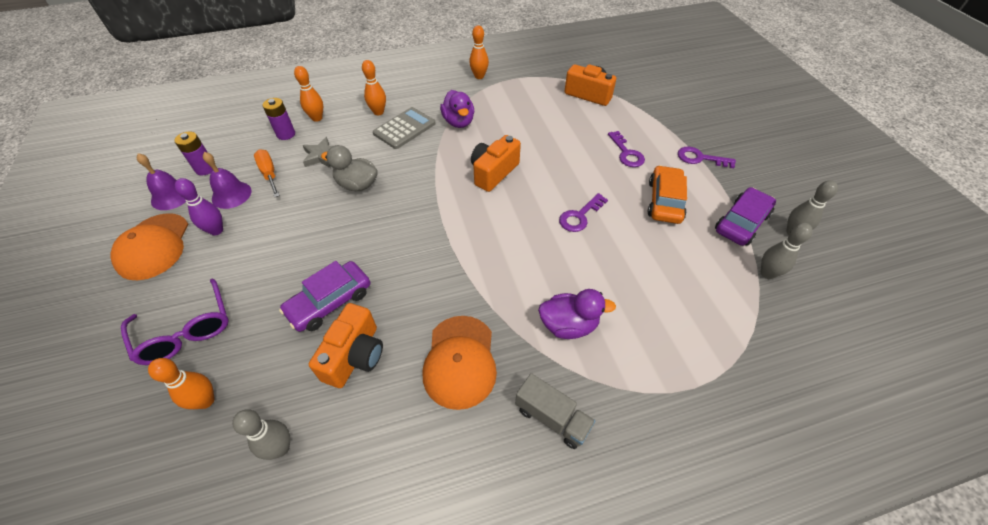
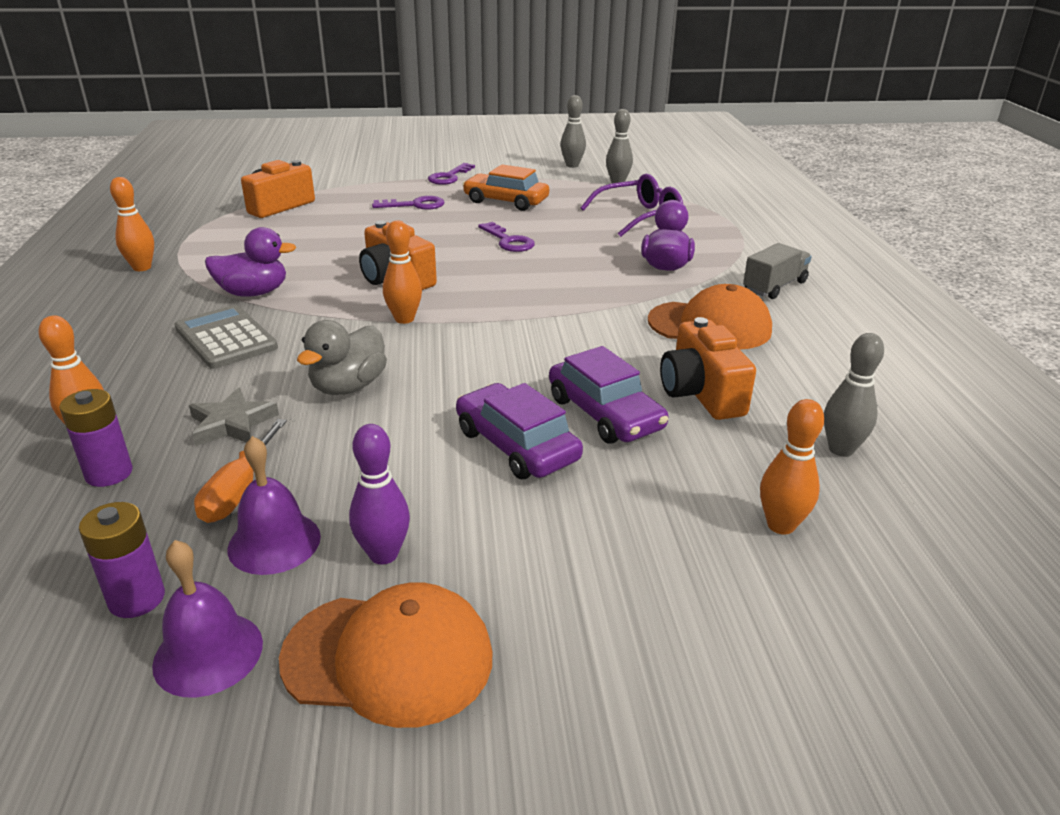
camera: 80 degrees left, 20 degrees down
(186, 331) = (643, 566): purple glasses -> purple glasses (640, 217)
(269, 174) = (239, 490): orange screwdriver -> orange screwdriver turned 60 degrees counterclockwise
(355, 356) = (701, 393): orange camera -> orange camera turned 135 degrees counterclockwise
(378, 112) = (146, 361): orange bowling pin -> orange bowling pin (404, 319)
(741, 223) = (552, 179): purple car -> purple car (516, 445)

